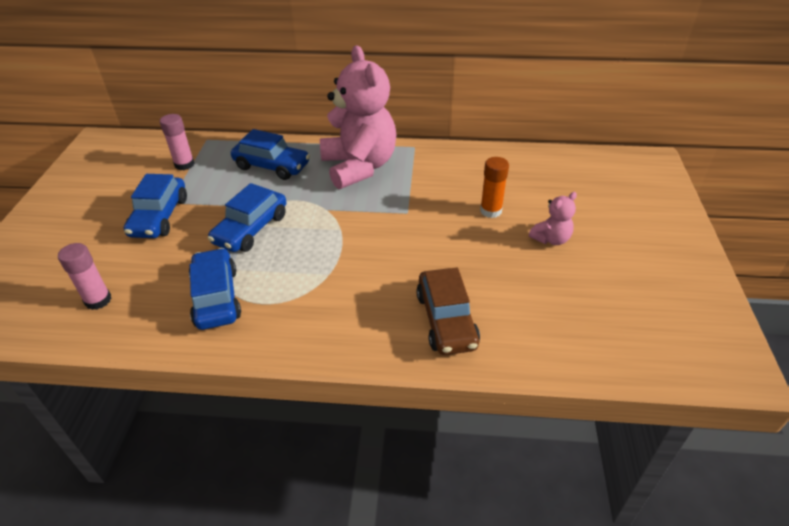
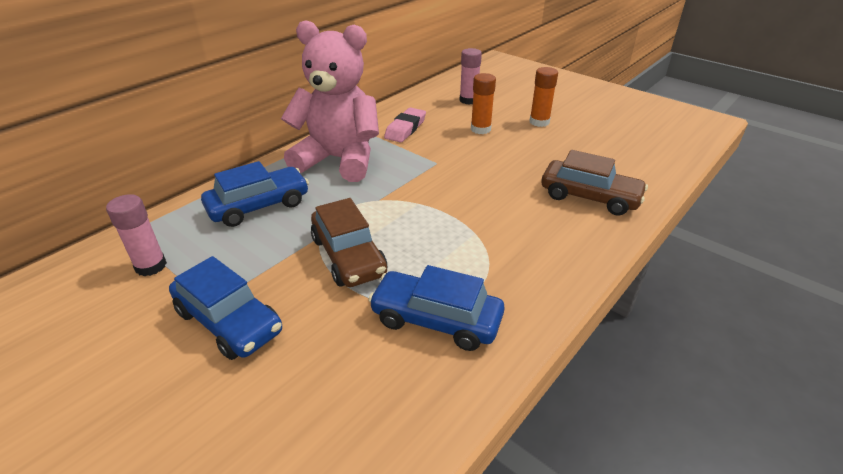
camera: 55 degrees left, 5 degrees down
(98, 300) = (332, 436): pink glue stick -> pink glue stick (468, 100)
(251, 229) = (348, 256): blue car -> brown car
(441, 173) = (405, 129): none -> pink eraser
(551, 239) = (539, 122): pink teddy bear -> orange glue stick

